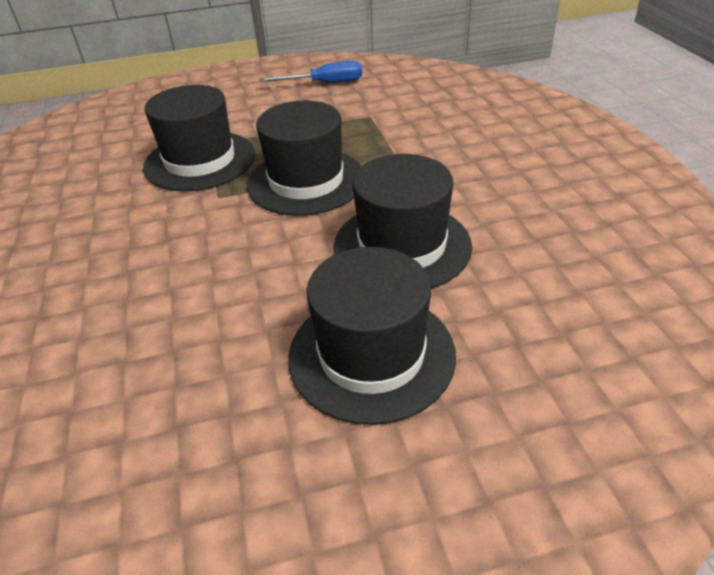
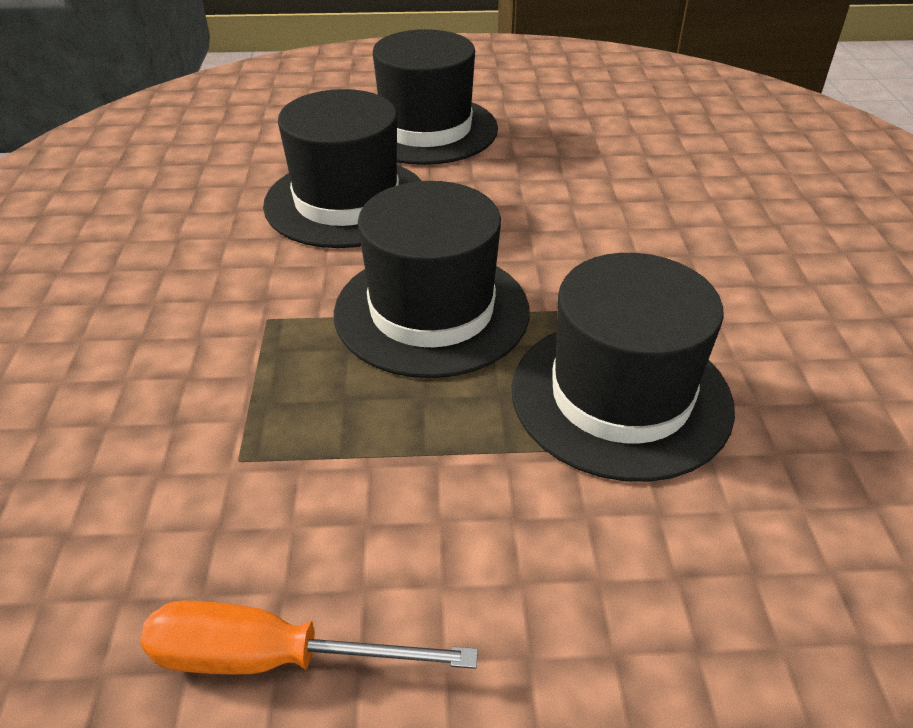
camera: 170 degrees left, 0 degrees up
(325, 83) = (273, 658): blue screwdriver -> orange screwdriver

